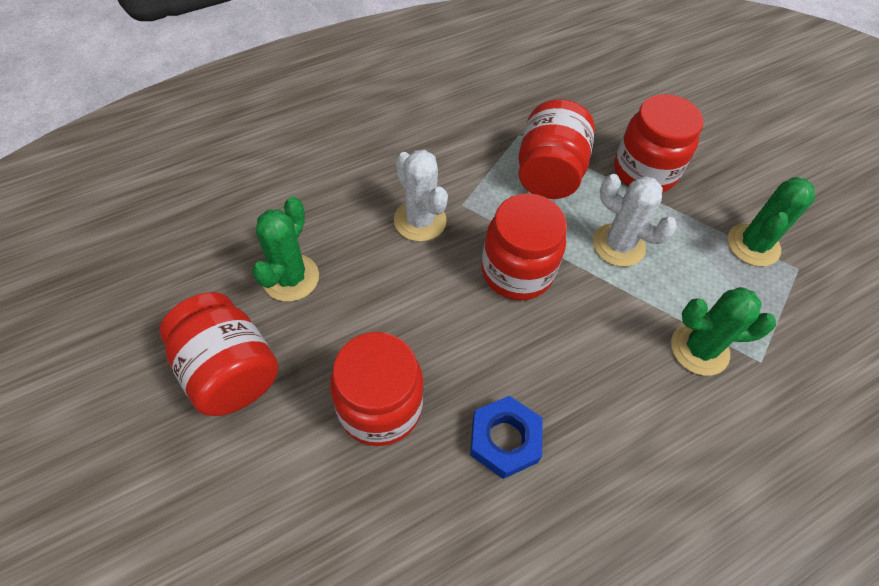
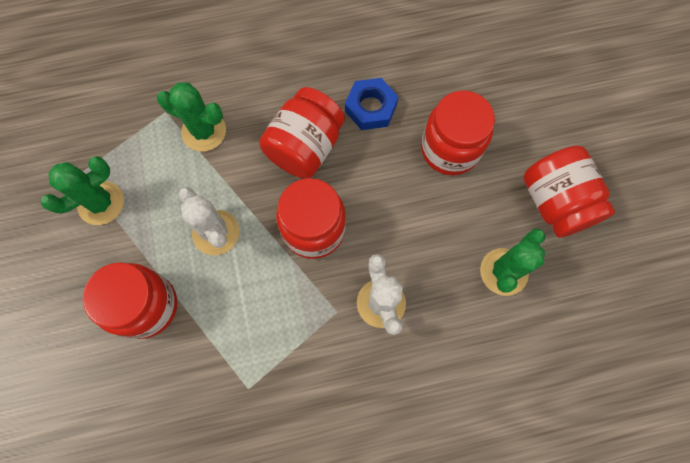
camera: 160 degrees left, 15 degrees up
(549, 173) = (240, 329): red jar -> red jar (305, 147)

